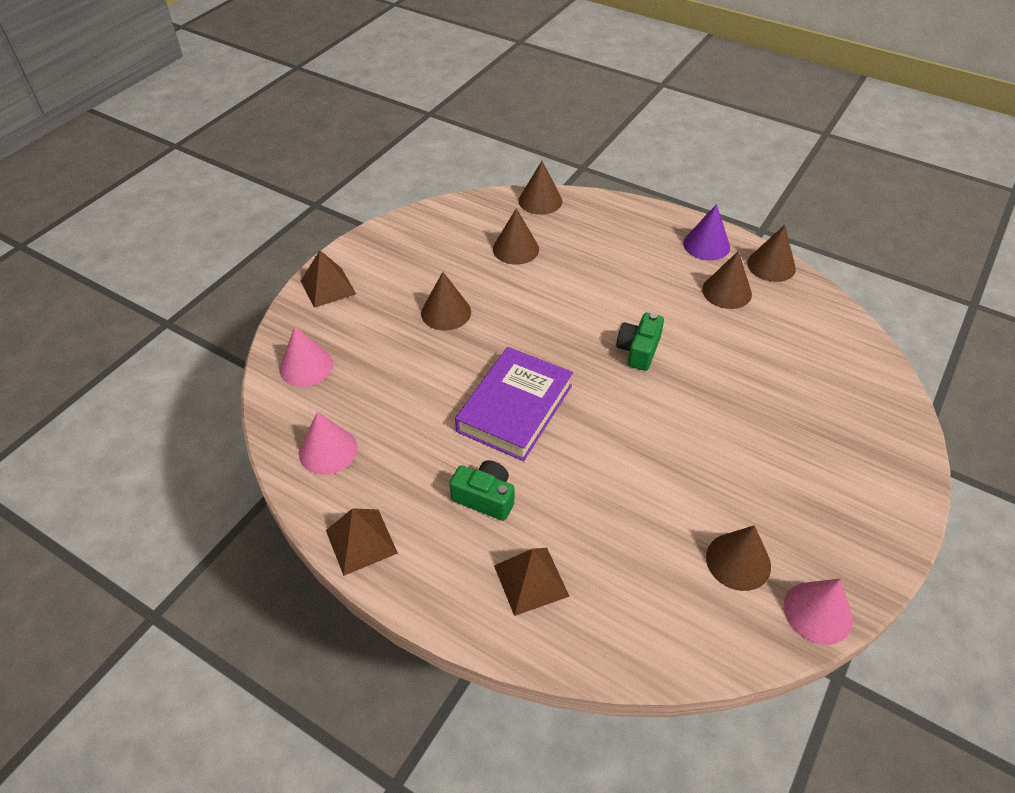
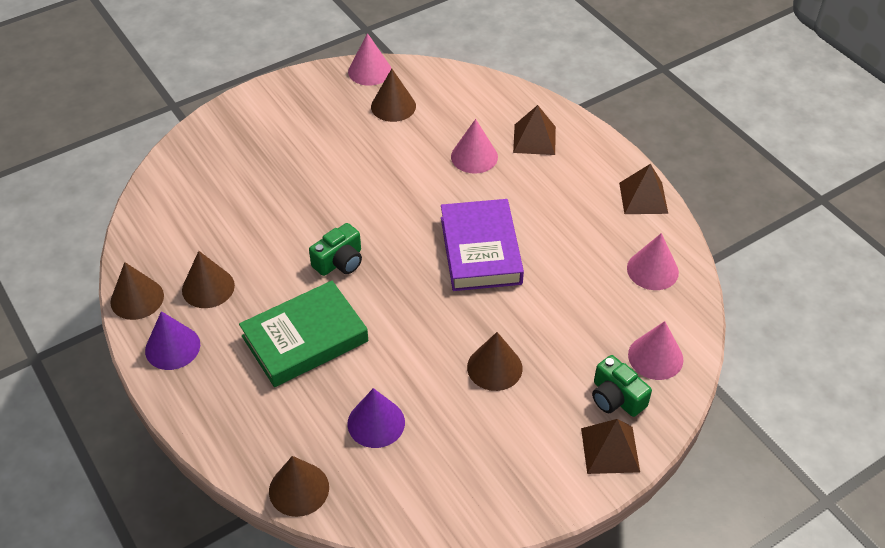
camera: 155 degrees left, 0 degrees up
(485, 498) = (540, 195): green camera -> green camera (616, 398)
(515, 249) = (376, 423): brown cone -> purple cone
(515, 408) = (480, 250): purple book -> purple book turned 60 degrees counterclockwise
(589, 522) = (474, 156): none -> pink cone
(614, 282) = (305, 339): none -> green book

